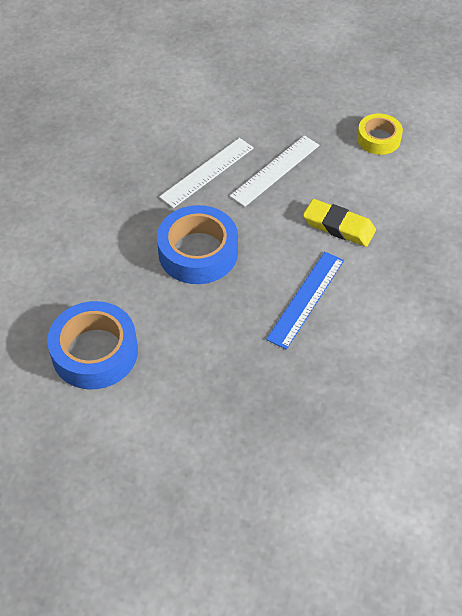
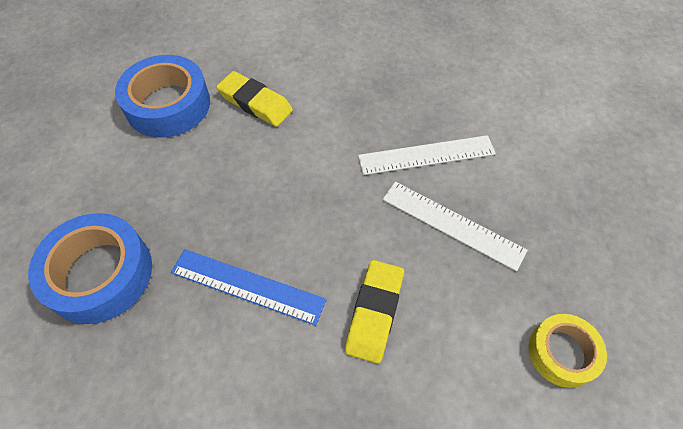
camera: 80 degrees right, 5 degrees up
(114, 281) = (255, 103): none -> yellow eraser
(198, 252) = (304, 165): blue tape -> blue tape (100, 274)
(207, 172) = (426, 155): white ruler -> white ruler turned 45 degrees counterclockwise

